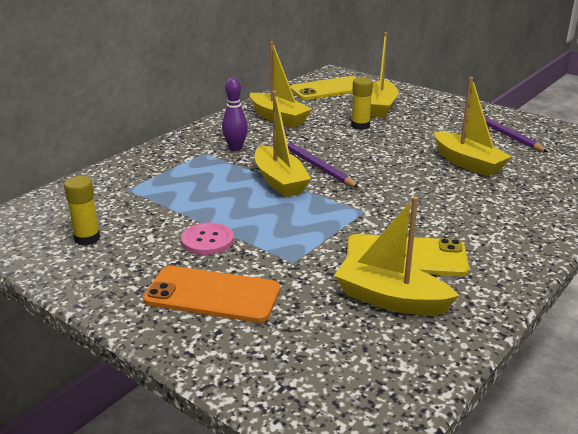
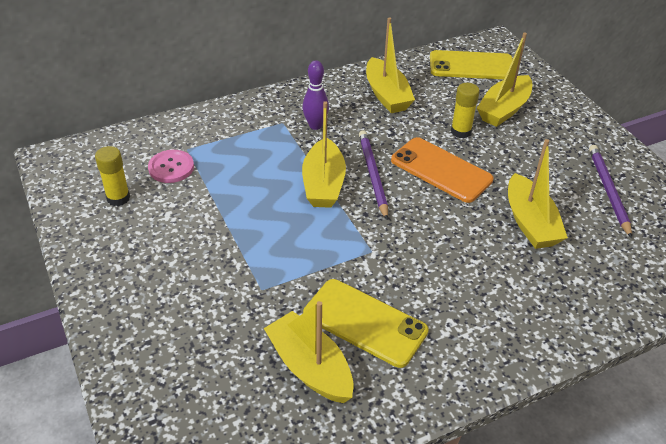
camera: 25 degrees right, 15 degrees up
(207, 240) = (209, 236): pink button -> pink button (171, 167)
(212, 295) = (170, 300): orange phone -> orange phone (441, 170)

